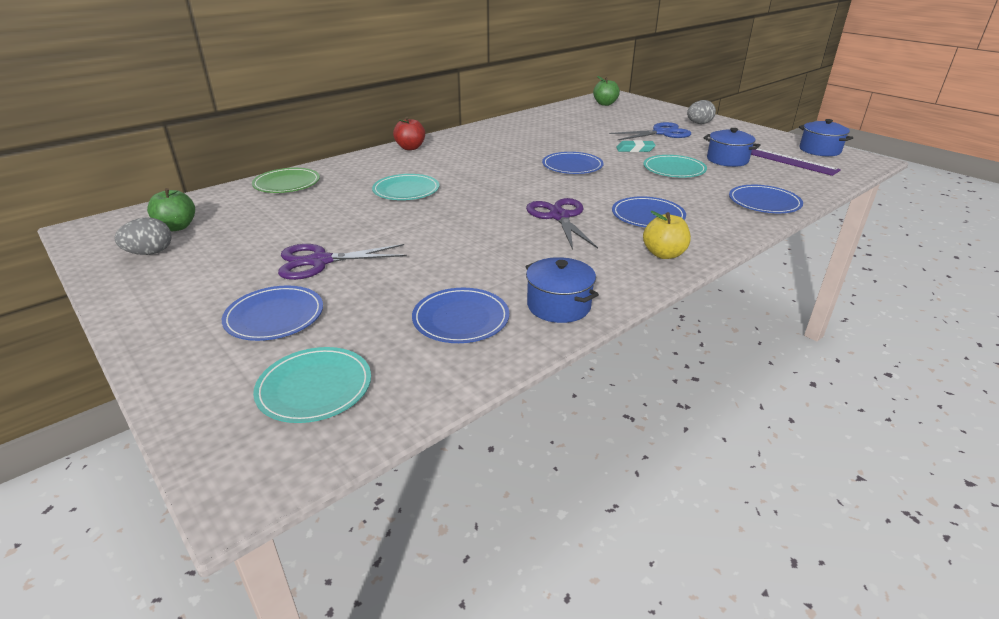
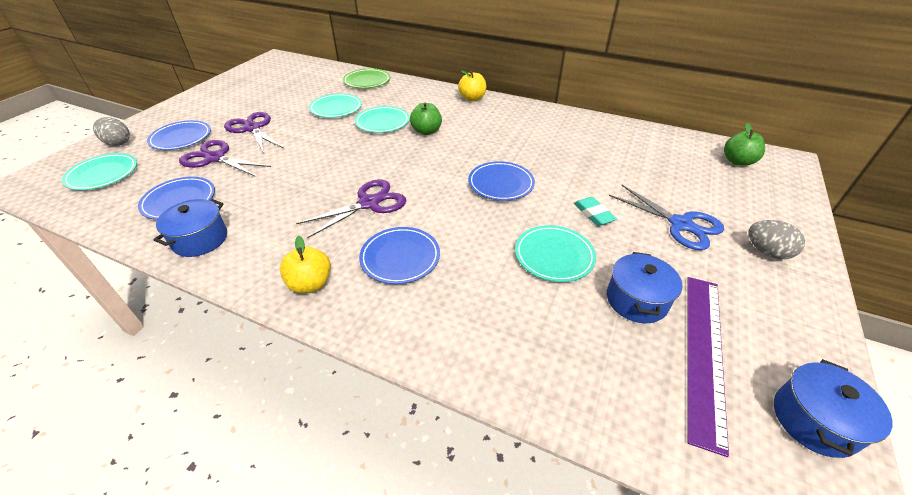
camera: 65 degrees right, 10 degrees up
(150, 253) = (251, 81): grey egg -> grey egg (118, 143)
(177, 227) = (286, 75): green apple -> green apple (426, 131)
(336, 208) = (336, 108): none -> turquoise plate
(374, 291) = (215, 158): none -> purple scissors
(410, 148) = (472, 98): red apple -> yellow apple
(764, 202) = (500, 355): blue plate -> none

